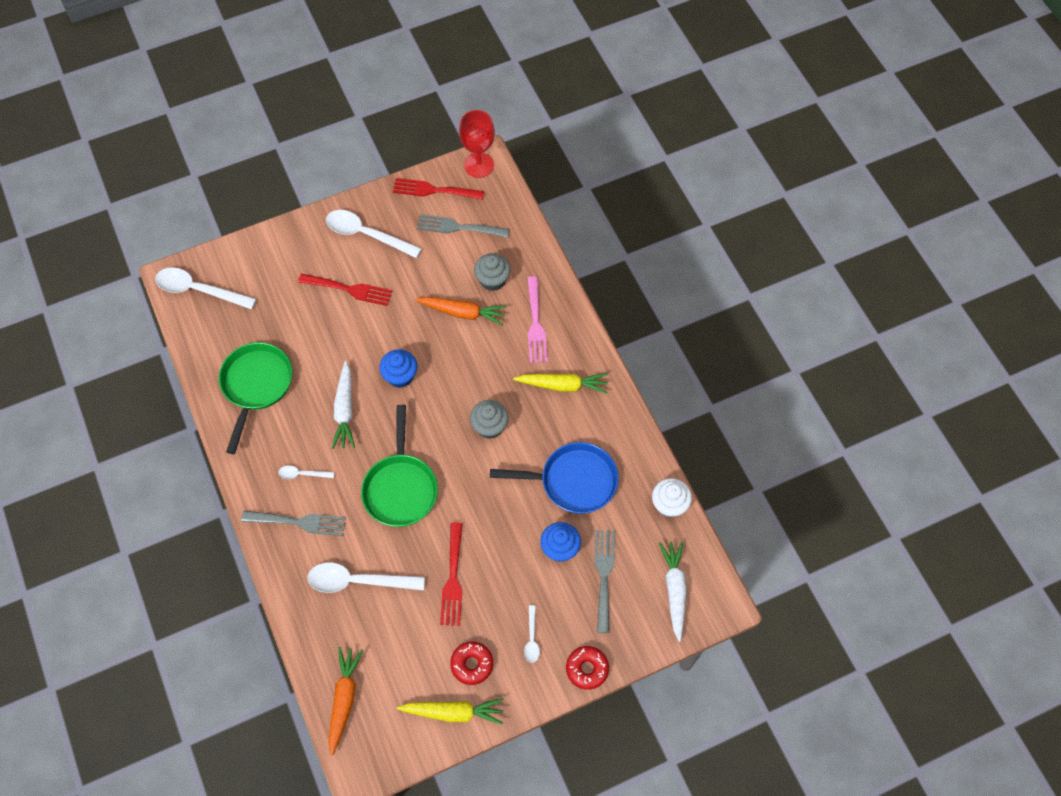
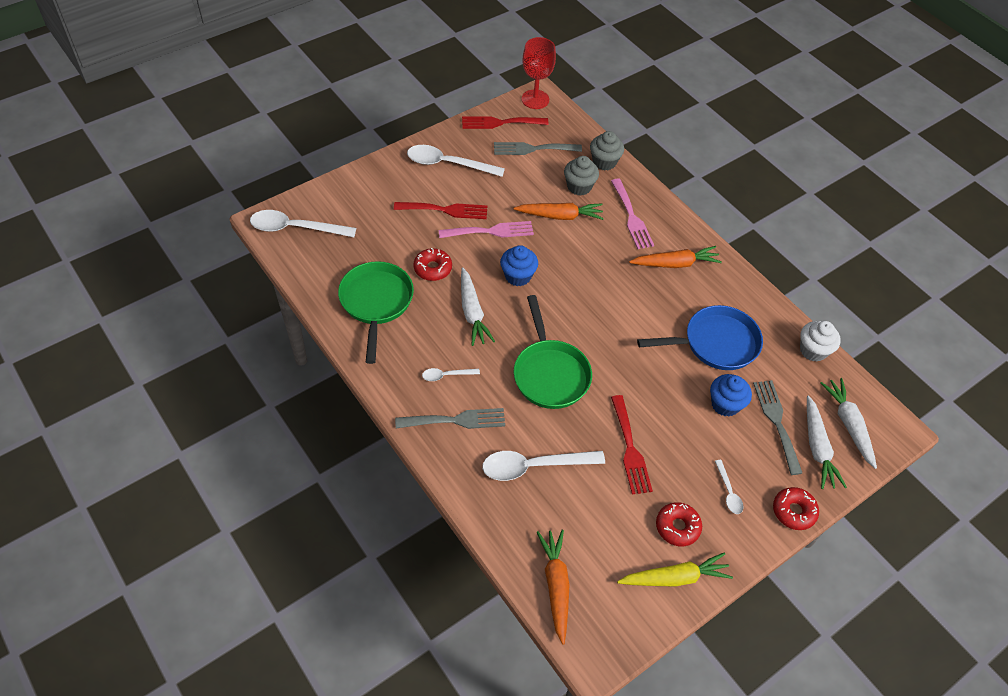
camera: 15 degrees left, 10 degrees down
(319, 355) = (433, 268): none -> red donut
(388, 321) = (491, 231): none -> pink fork
(489, 426) = (619, 307): grey cupcake -> grey cupcake (604, 162)
(563, 385) = (675, 263): yellow carrot -> orange carrot
(634, 609) = (817, 448): none -> white carrot

